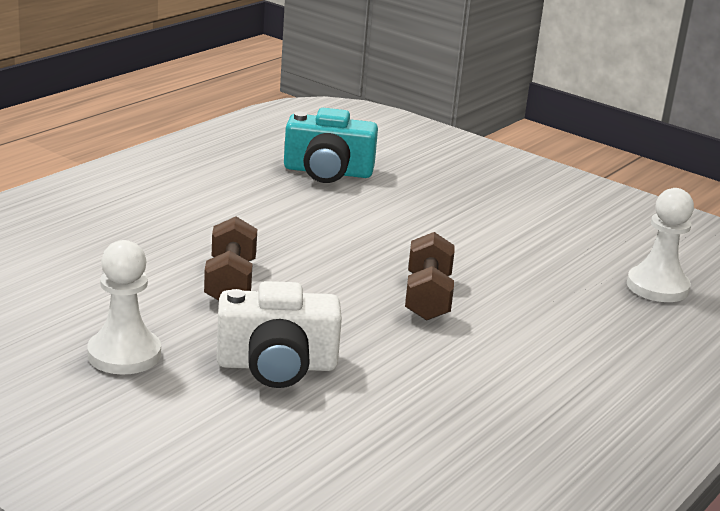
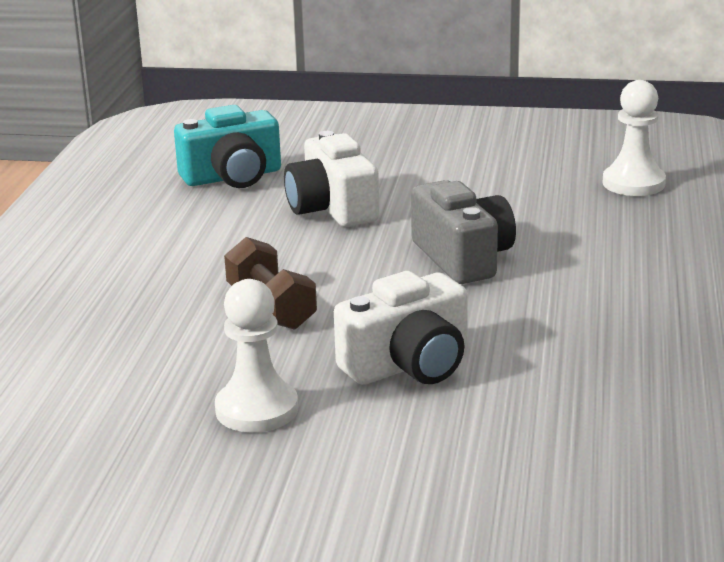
camera: 25 degrees left, 0 degrees up
(373, 222) = (332, 208): none -> white camera
(427, 297) = (463, 258): brown dumbbell -> grey camera

